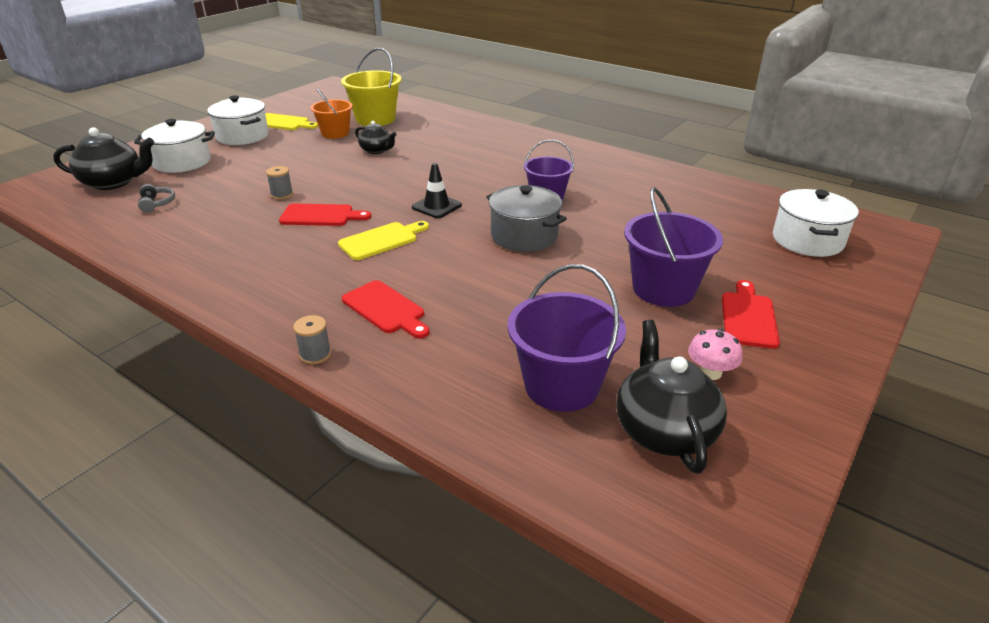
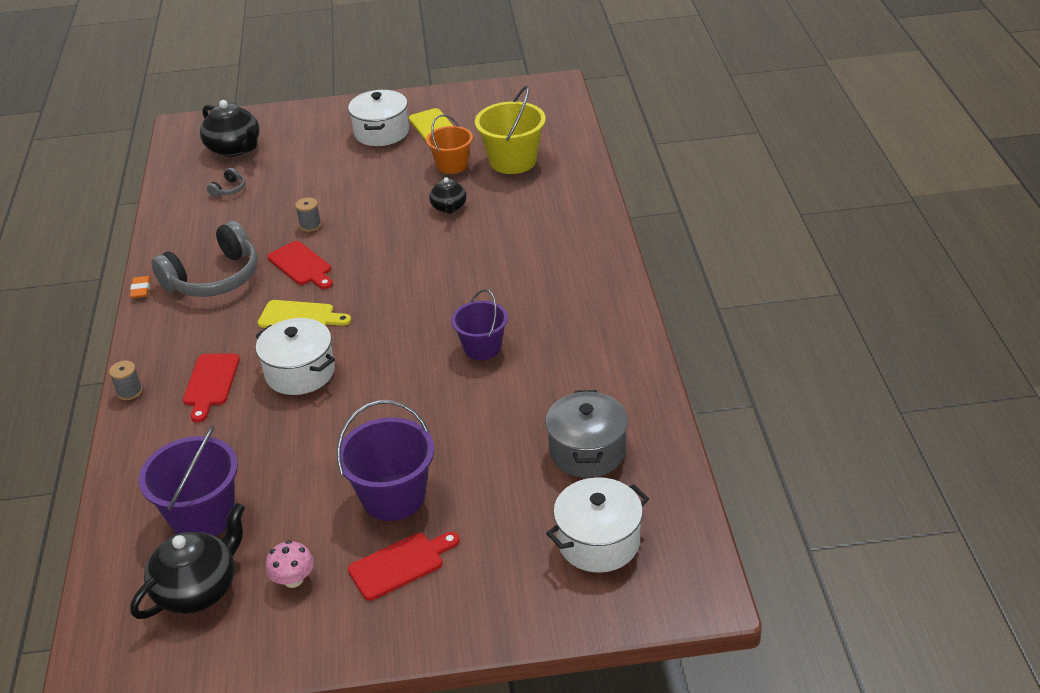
camera: 50 degrees right, 5 degrees up
(182, 162) = (301, 146): white pot -> white pot (300, 372)
(184, 290) = (141, 289): none -> orange eraser
(252, 253) = (214, 278): none -> grey headphones
(436, 206) = (387, 305): black traffic cone -> none
(524, 236) = (394, 378): grey pot -> grey pot (587, 451)

